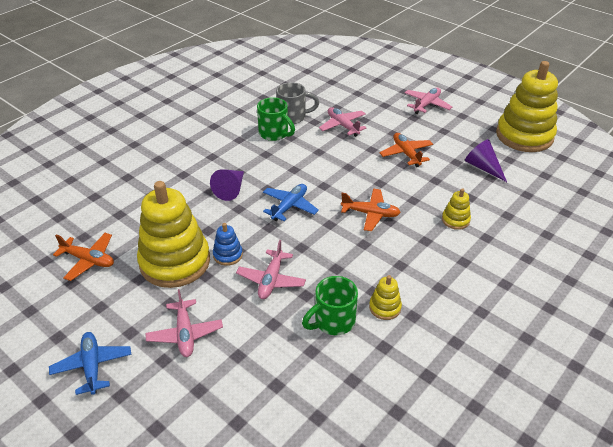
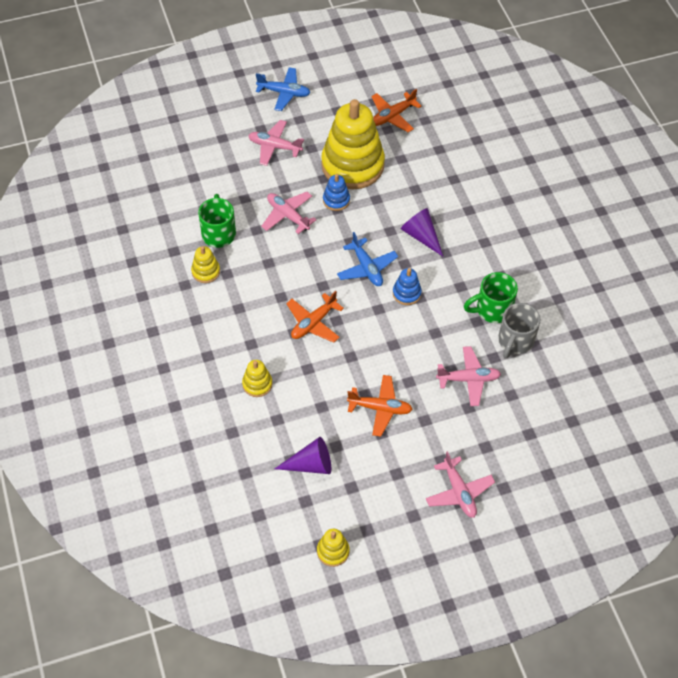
camera: 120 degrees right, 15 degrees up
(296, 177) = (406, 293): none -> blue stacking toy
(524, 136) = (333, 551): yellow stacking toy -> yellow stacking toy, size x0.42

